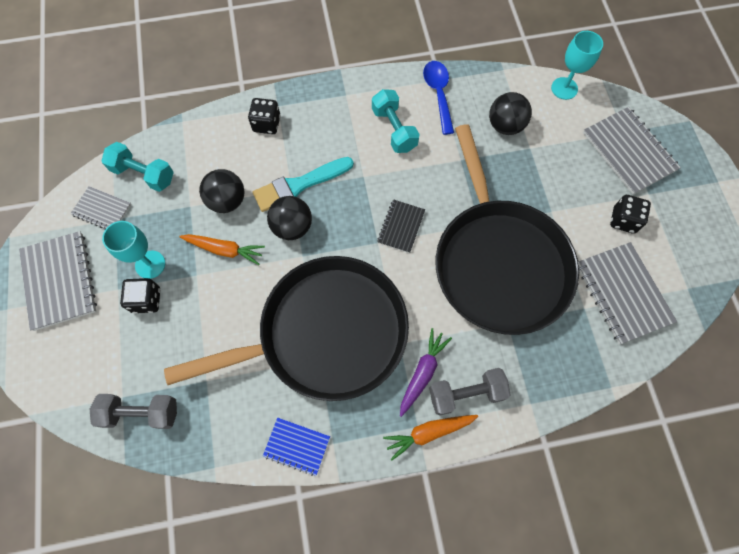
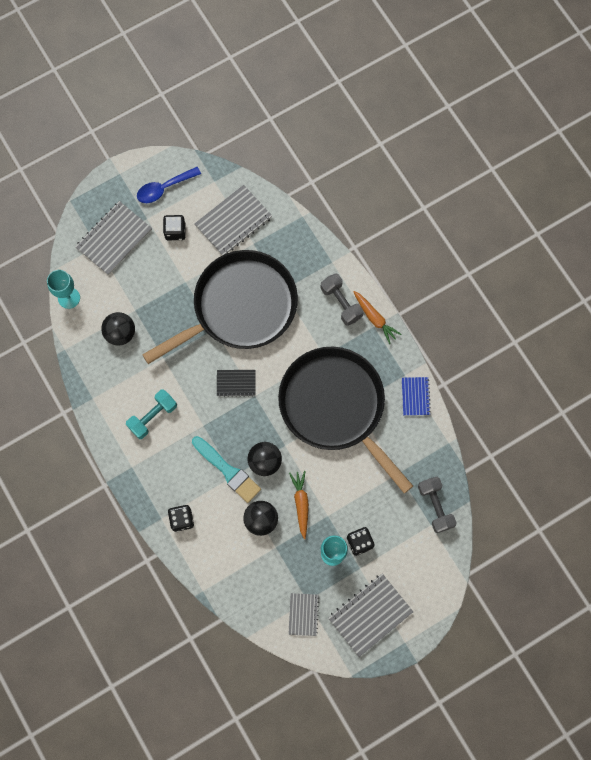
camera: 110 degrees left, 5 degrees up
(144, 174) = (261, 597): turquoise dumbbell -> none
(422, 373) = (338, 334): purple carrot -> none
(438, 94) = (106, 393): blue spoon -> blue spoon (164, 188)

